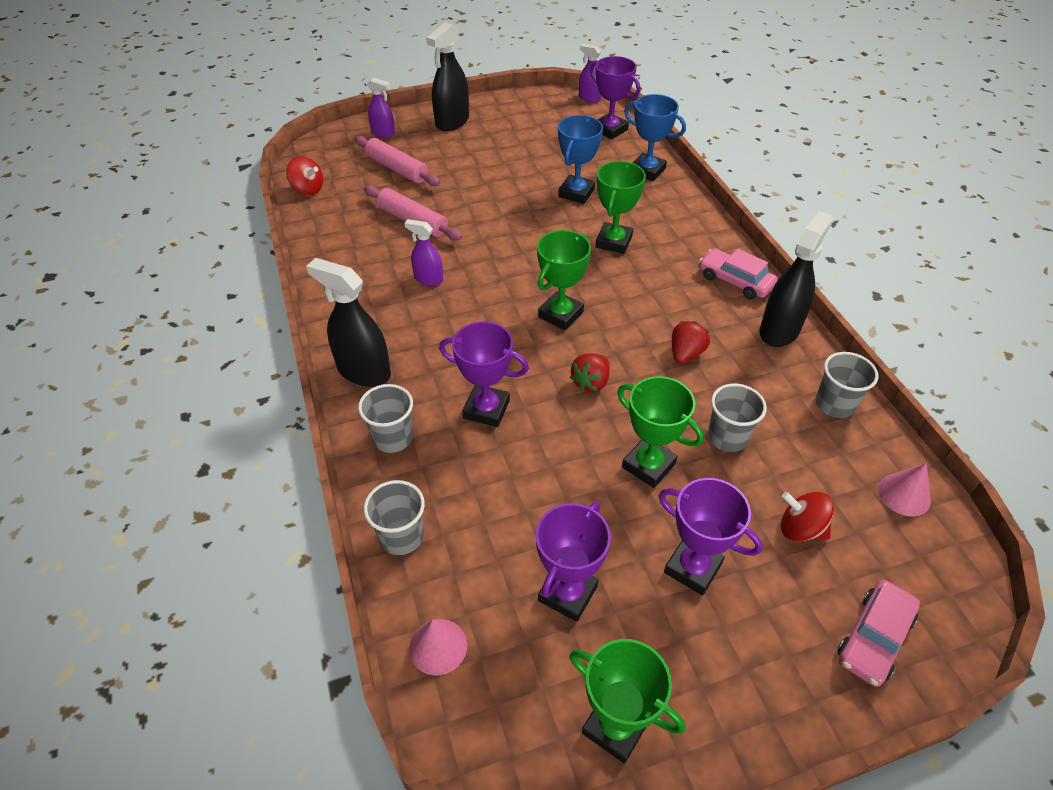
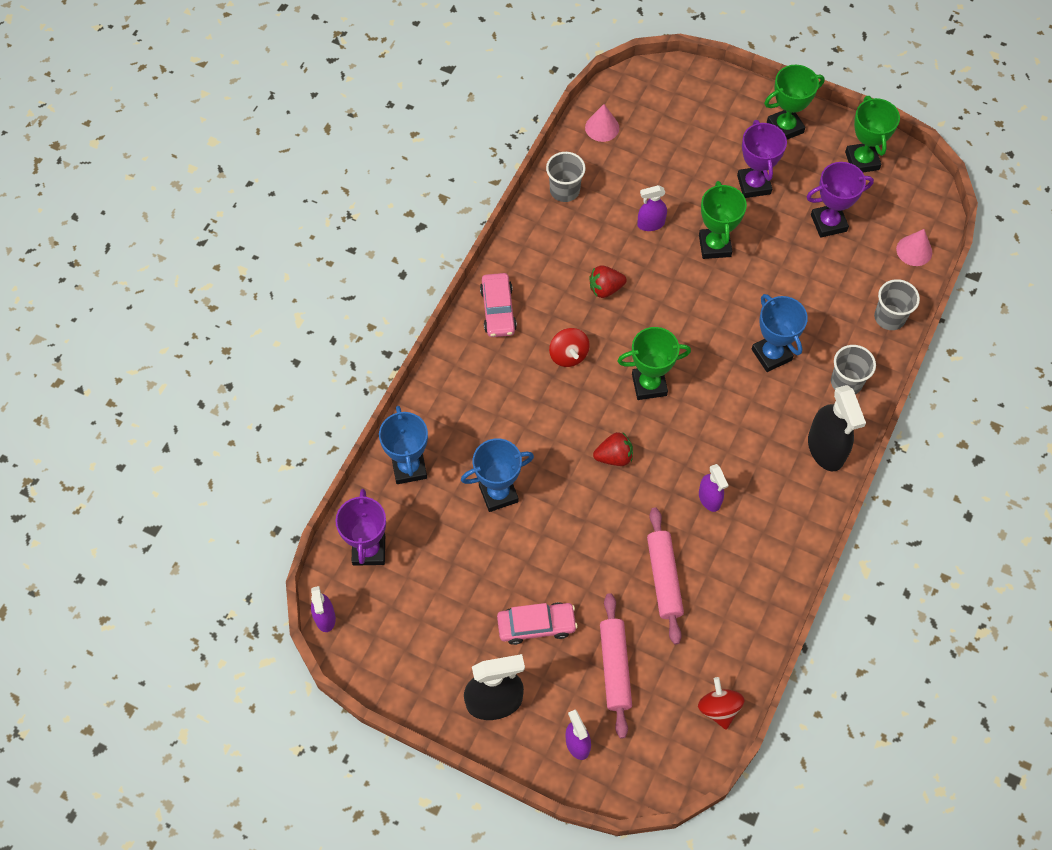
camera: 135 degrees left, 15 degrees up
(486, 409) = (771, 354): purple trophy -> blue trophy
(591, 382) = (688, 319): red strawberry -> red strawberry (614, 457)
(613, 242) = (534, 416): green trophy -> green trophy (785, 127)
(727, 437) = (650, 224): grey cup -> purple spray bottle
(779, 330) = (525, 254): black spray bottle -> none
(800, 529) = (677, 157): red spinning top -> red spinning top (568, 355)
(874, 638) = (707, 98): pink car -> pink car (536, 625)

